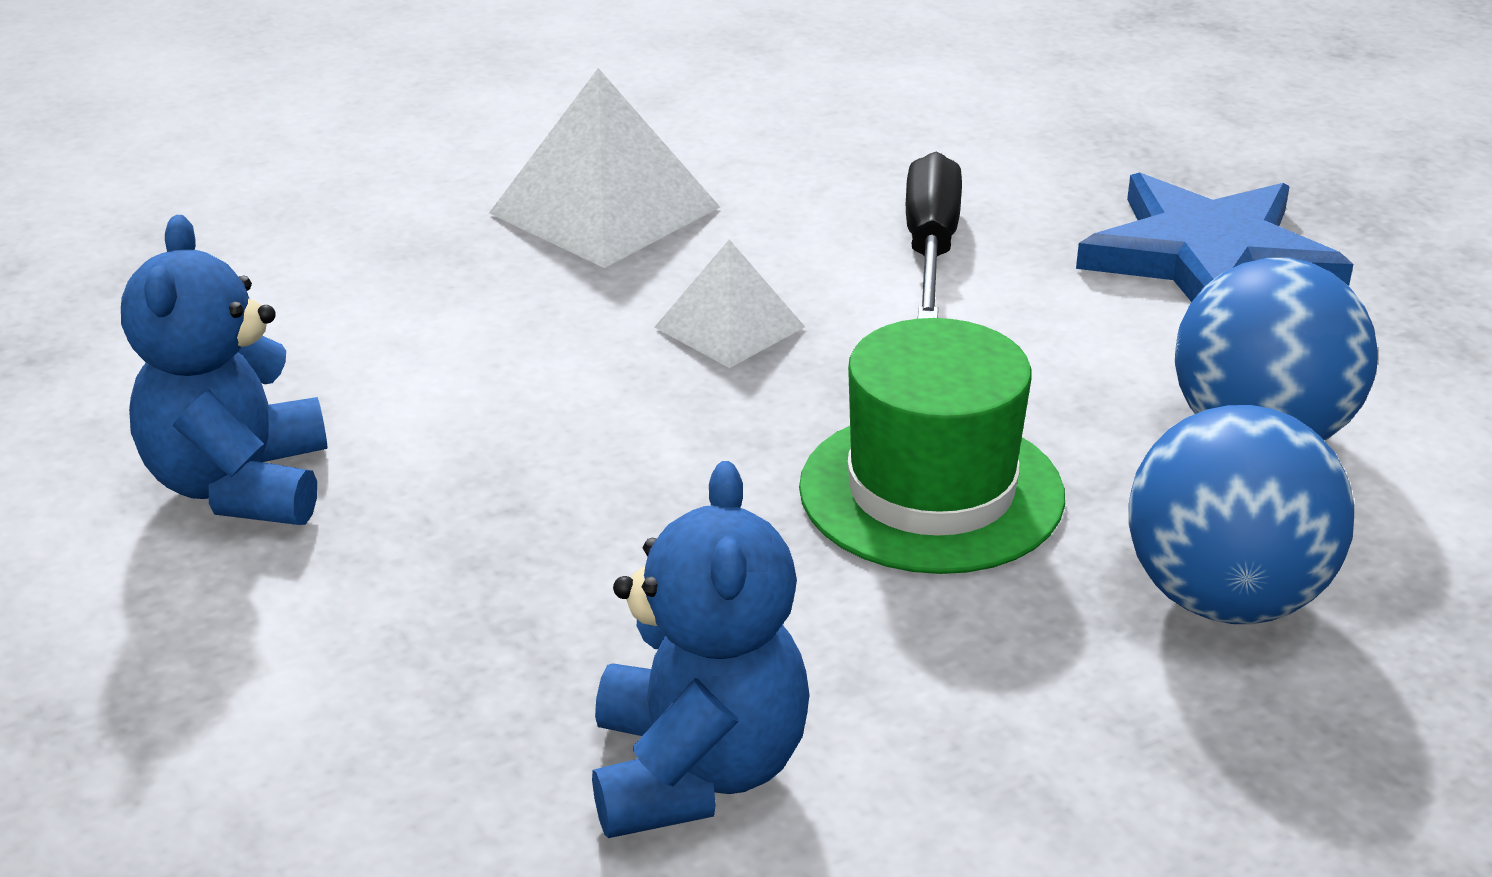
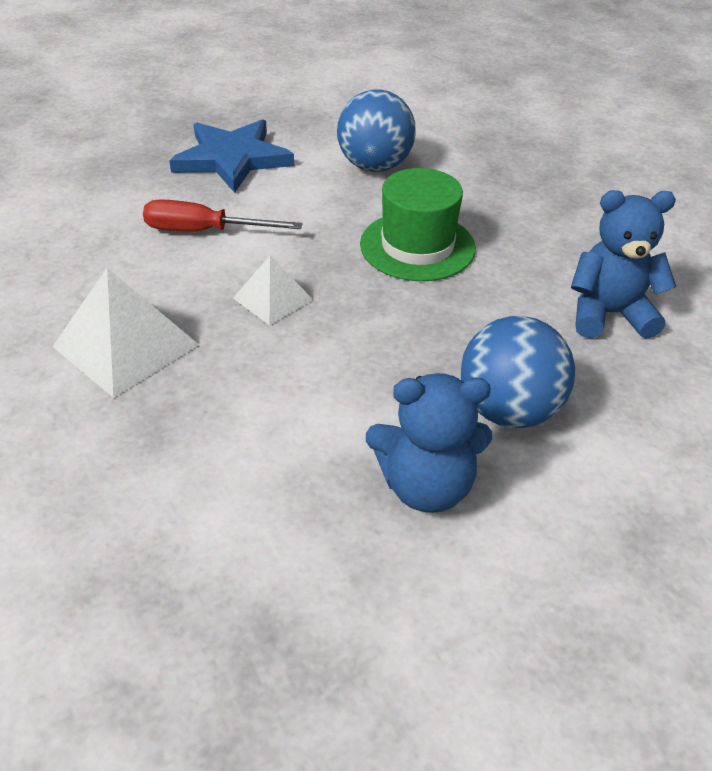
camera: 90 degrees left, 10 degrees up
(930, 248) = (204, 231): black screwdriver -> red screwdriver
(1224, 599) = (480, 187): blue ball -> blue ball (508, 410)

